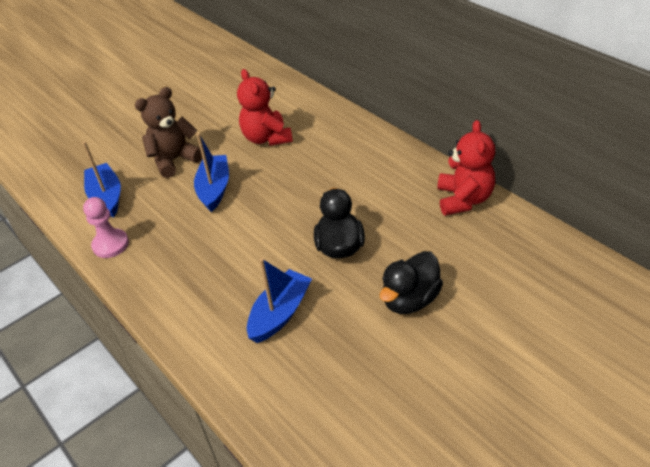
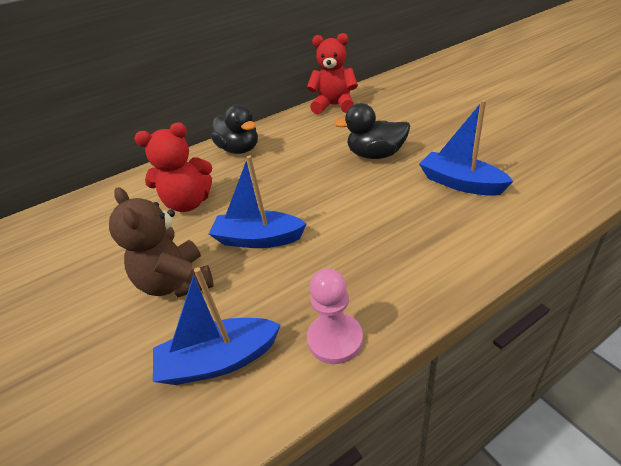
camera: 80 degrees left, 5 degrees down
(410, 299) = (440, 125): black duck -> black duck (239, 150)

